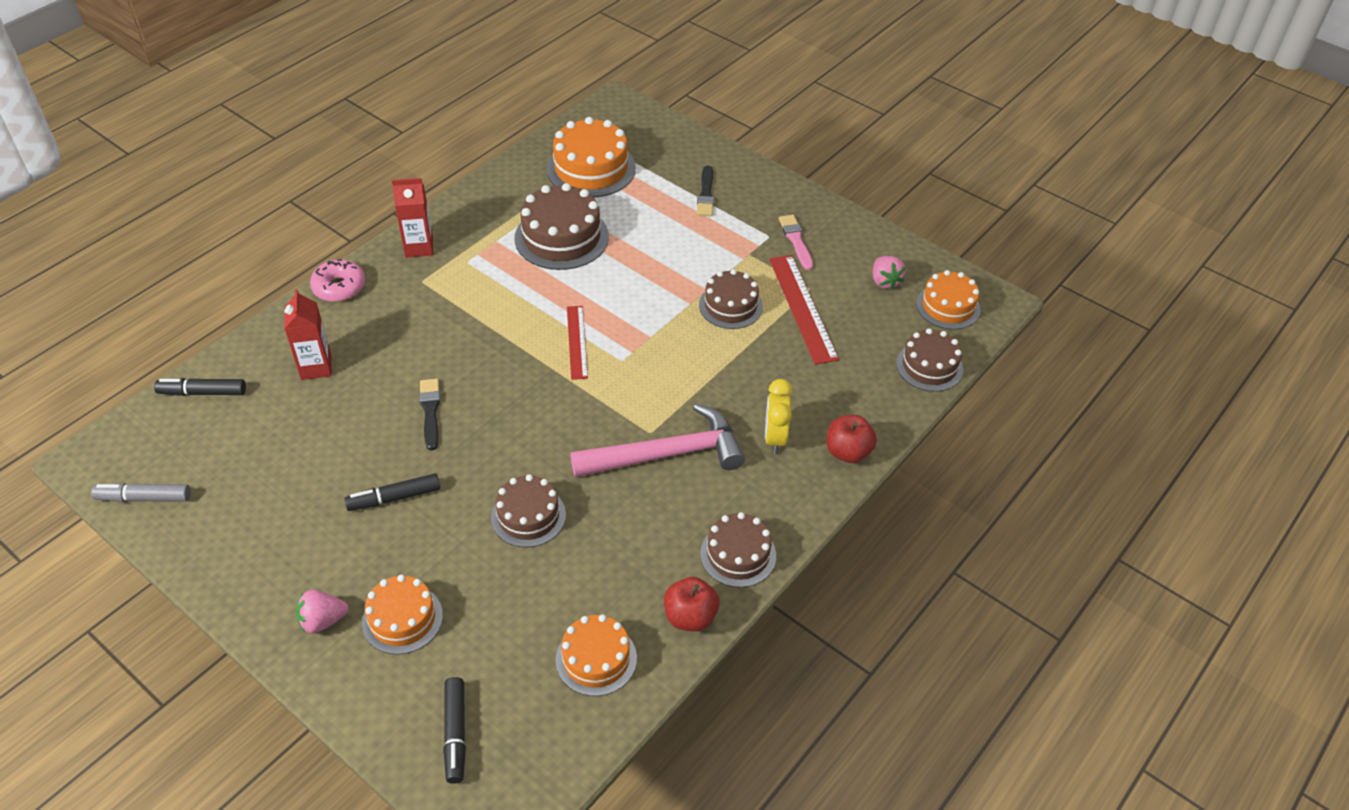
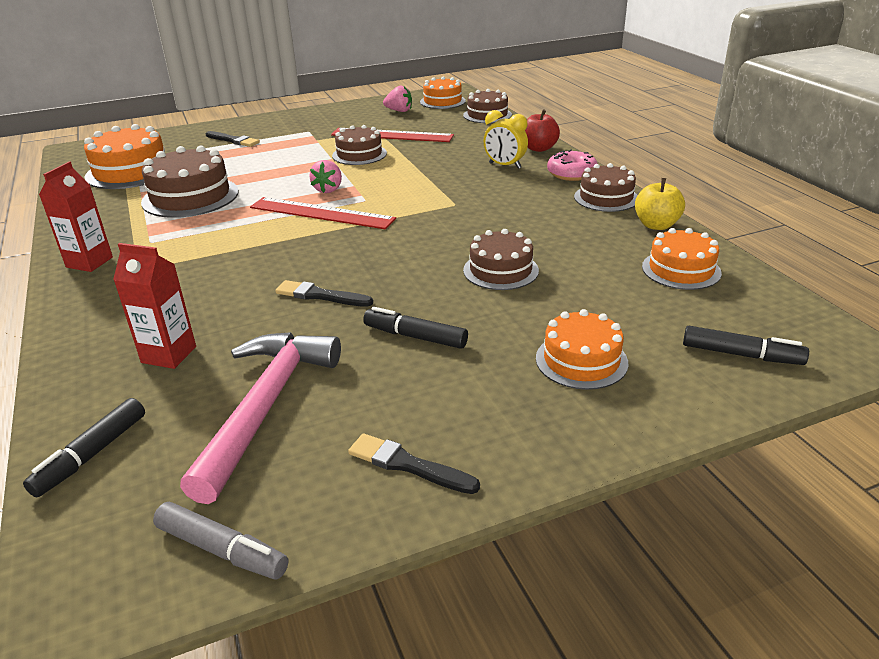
camera: 60 degrees left, 15 degrees down
(144, 498) = (222, 549): grey marker -> grey marker turned 90 degrees counterclockwise
(242, 555) = (408, 465): none -> black brush
(323, 621) = (553, 415): pink strawberry -> pink strawberry (328, 189)
(339, 287) = (69, 318): pink donut -> pink donut (571, 174)
(394, 498) = (415, 337): black marker -> black marker turned 105 degrees clockwise
(577, 342) = (321, 213): red ruler -> red ruler, size x1.57
(666, 454) = (484, 203): pink hammer -> pink hammer (265, 407)
(690, 617) = (656, 225): red apple -> yellow apple
(796, 240) = (325, 125): pink brush -> none

